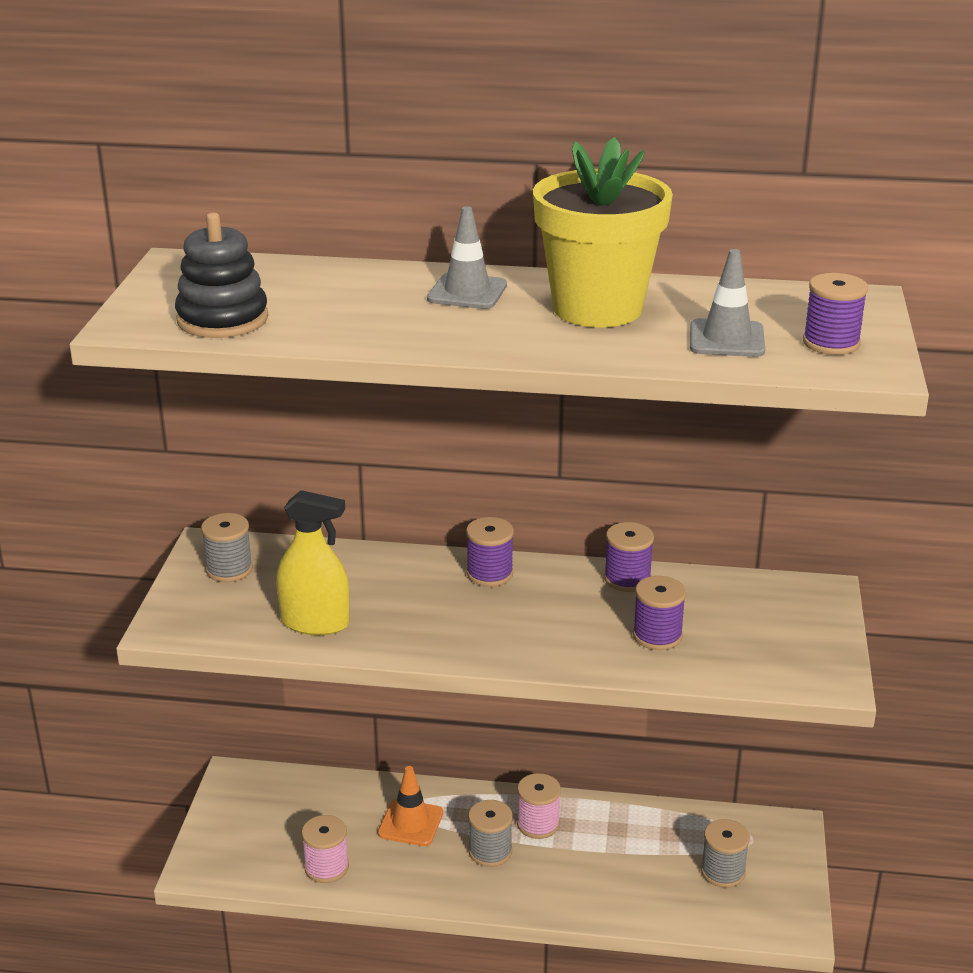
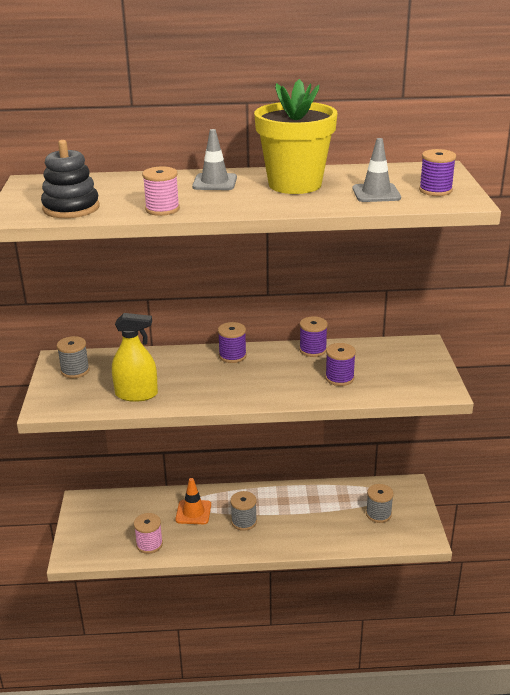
camera: 10 degrees left, 0 degrees up
(538, 824) = (267, 503): pink spool -> pink spool (162, 209)

